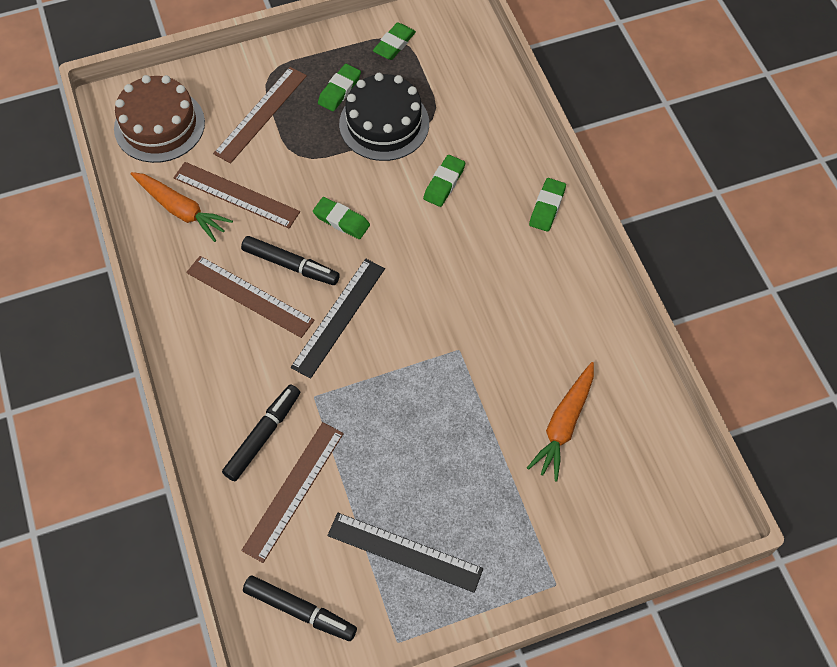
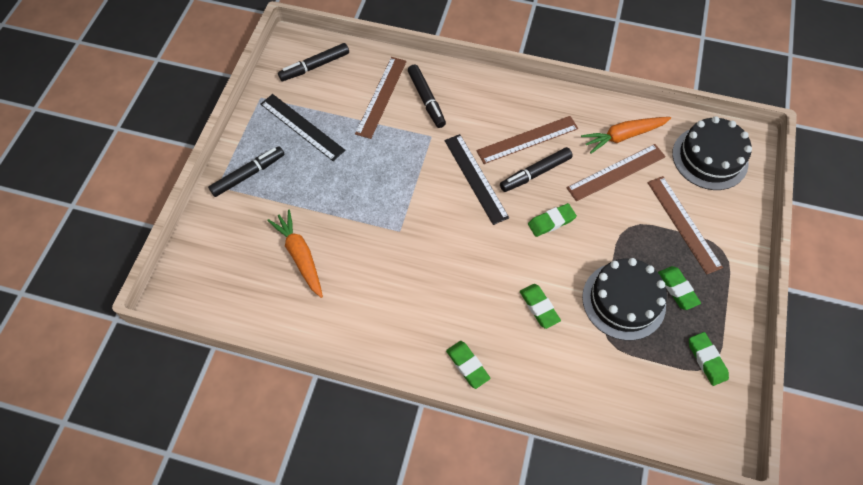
camera: 125 degrees right, 0 degrees up
(159, 125) = (710, 158): brown cake -> black cake
(294, 490) = (381, 96): brown ruler -> brown ruler turned 45 degrees clockwise
(404, 552) = (302, 127): black ruler -> black ruler turned 75 degrees clockwise
(515, 561) = (248, 174): none -> black marker

